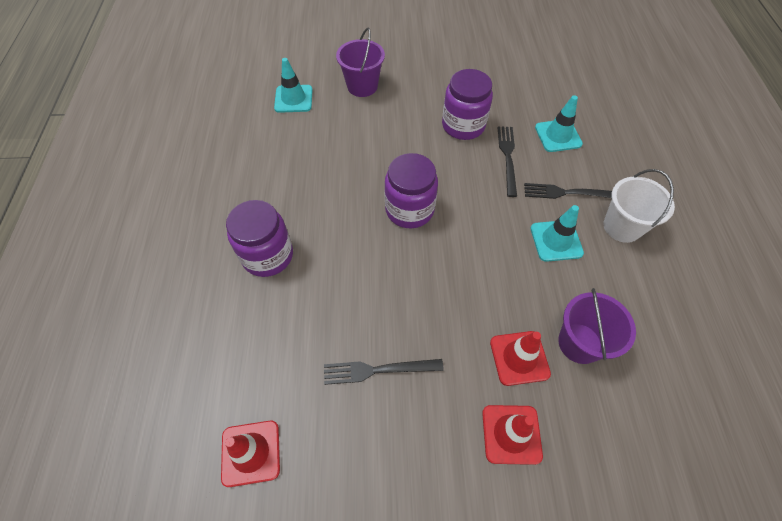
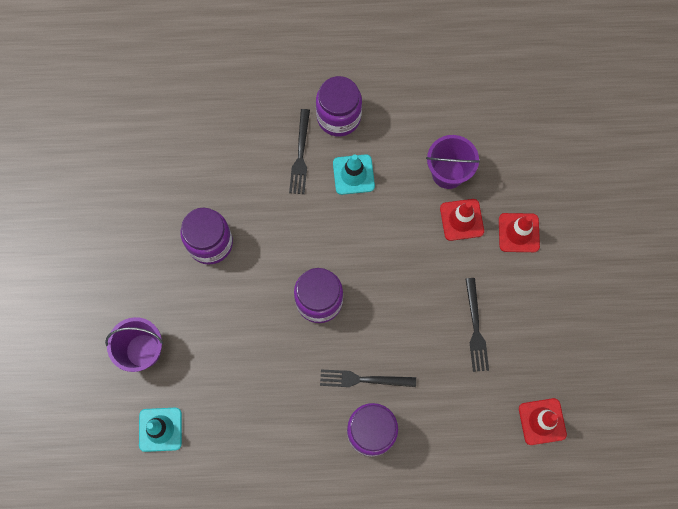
camera: 90 degrees left, 15 degrees up
(507, 157) = (255, 203): black fork -> black fork (363, 379)
(558, 136) = (228, 152): turquoise traffic cone -> none
(622, 227) = (338, 117): white bucket -> purple jar

